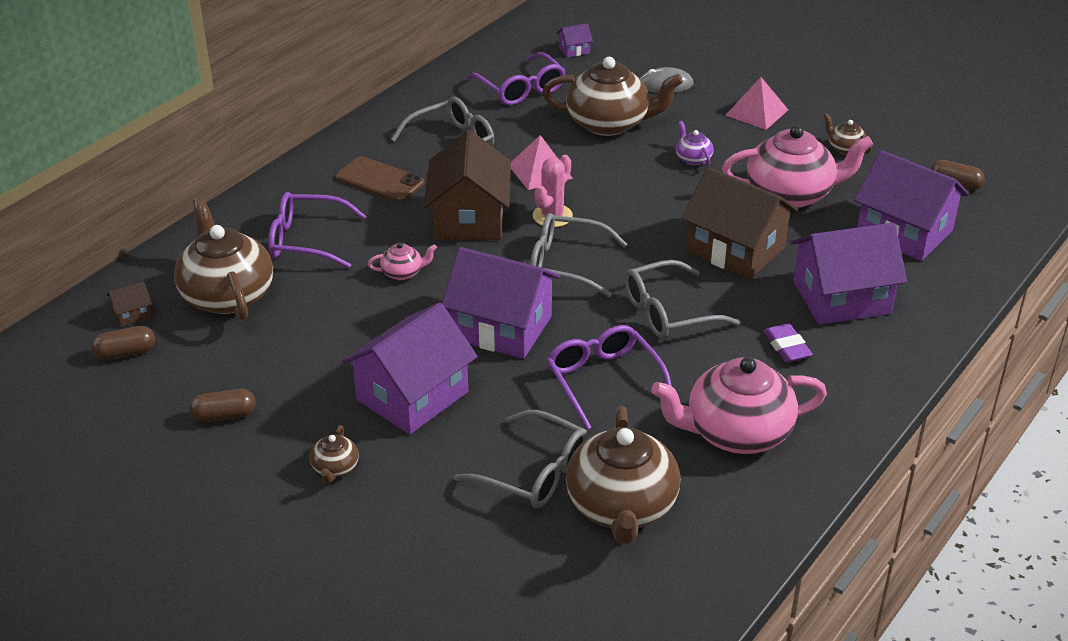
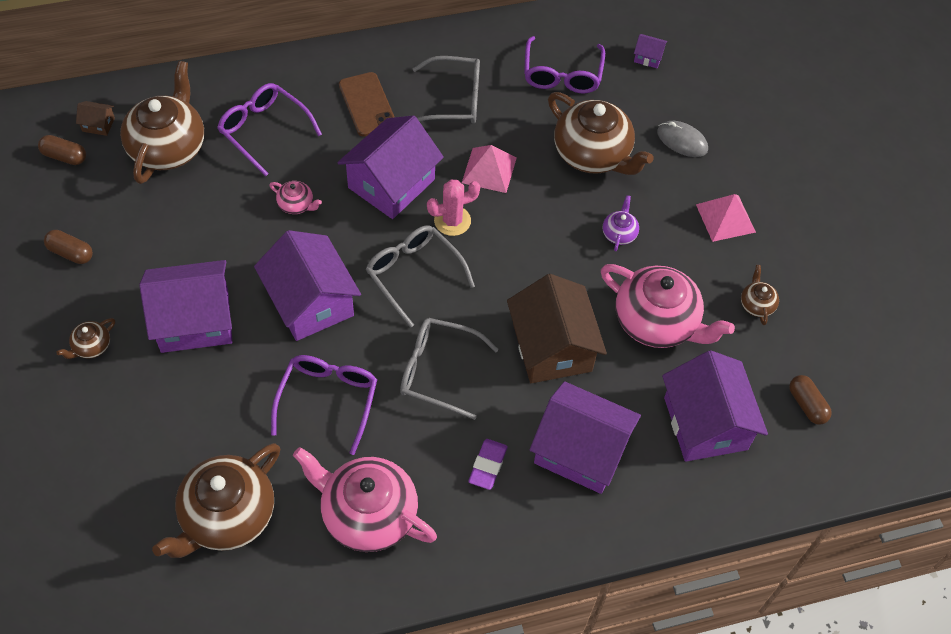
camera: 35 degrees right, 20 degrees up
(469, 218) = (391, 183): brown house -> purple house
(534, 472) = (203, 444): grey glasses -> none

